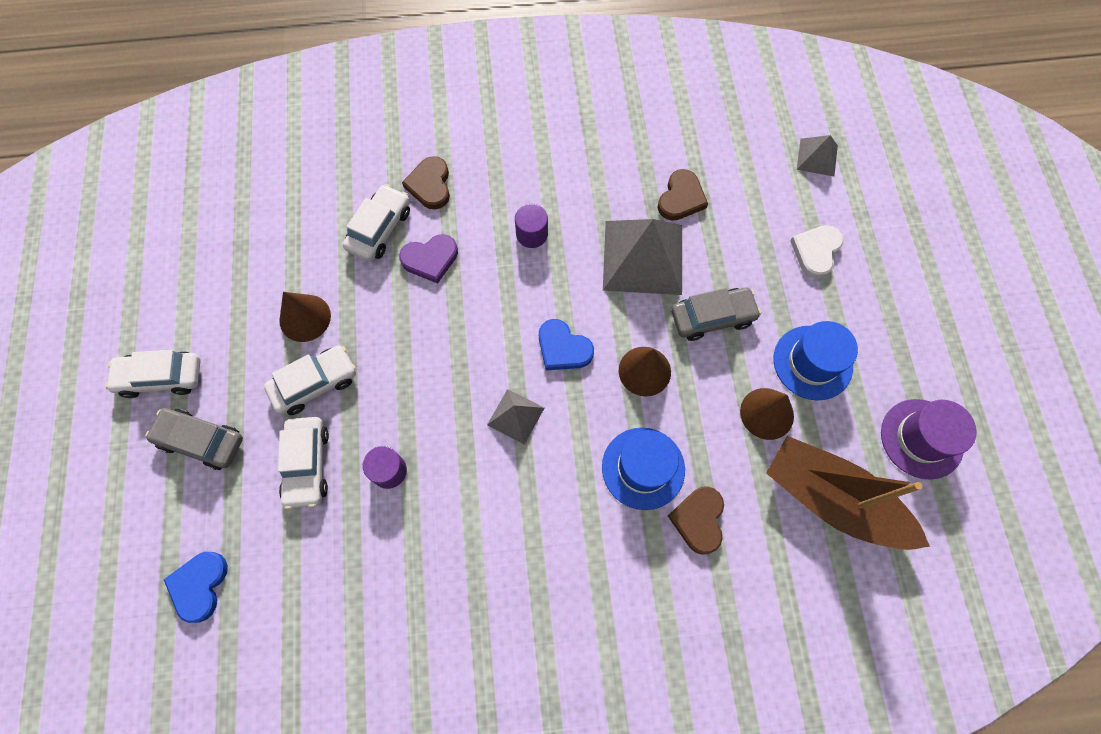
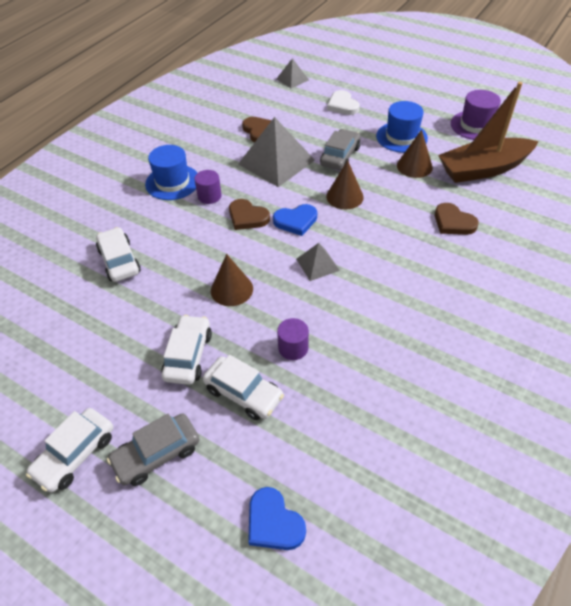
camera: 50 degrees left, 20 degrees down
(305, 318) = (134, 335): brown cone -> brown cone (231, 289)
(430, 185) = (121, 222): brown heart -> brown heart (247, 217)
(430, 259) = (170, 248): purple heart -> none
(643, 468) = (402, 228): blue hat -> blue hat (172, 182)

